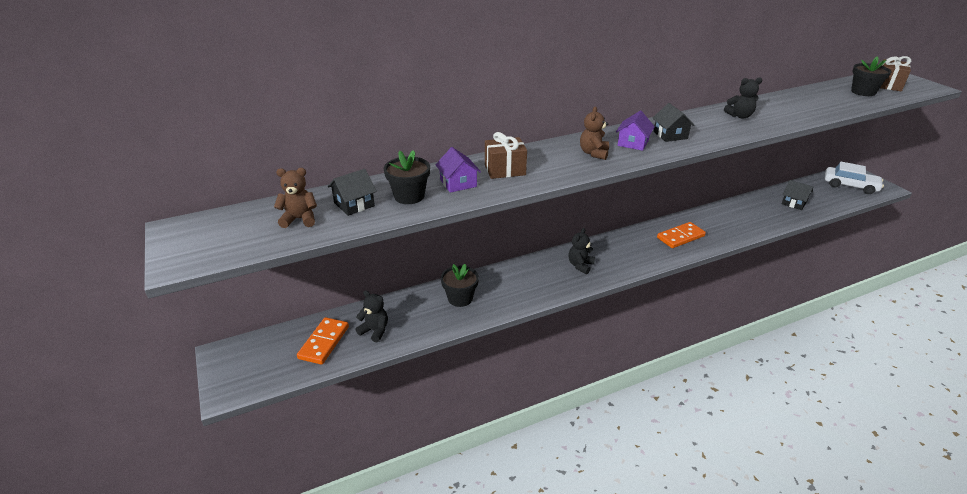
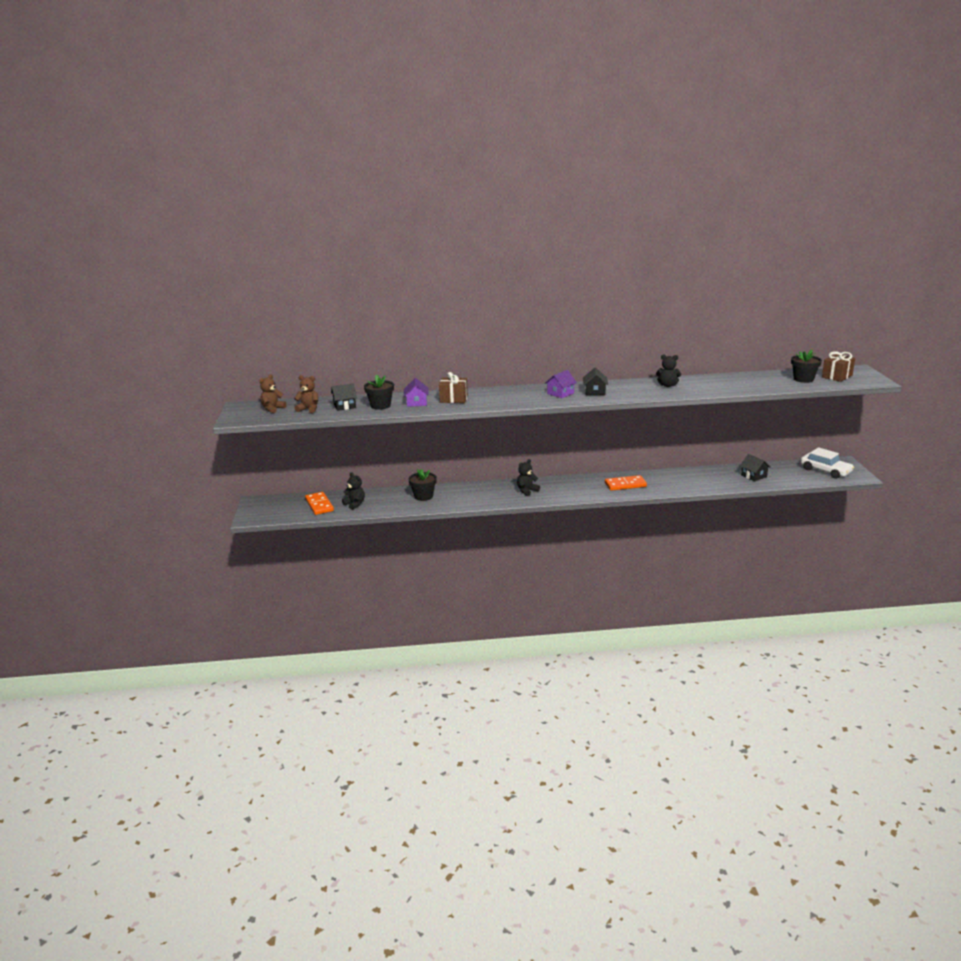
camera: 20 degrees right, 10 degrees down
(324, 342) = (319, 505): orange domino -> orange domino turned 60 degrees counterclockwise
(594, 153) = (524, 396): brown teddy bear -> brown teddy bear (272, 409)

